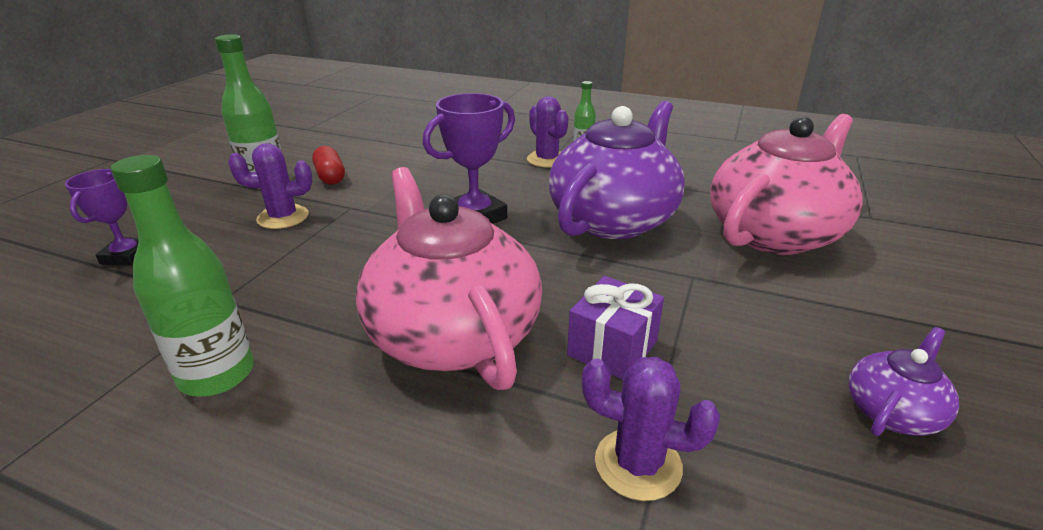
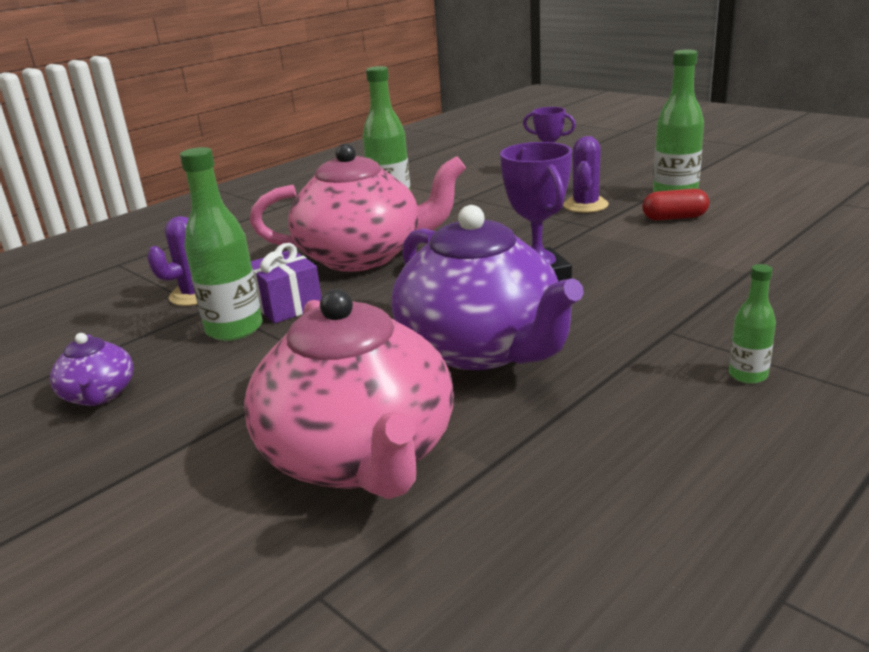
camera: 115 degrees right, 5 degrees down
(547, 160) = (695, 336): purple cactus -> none
(690, 368) = (234, 329): none -> green bottle

